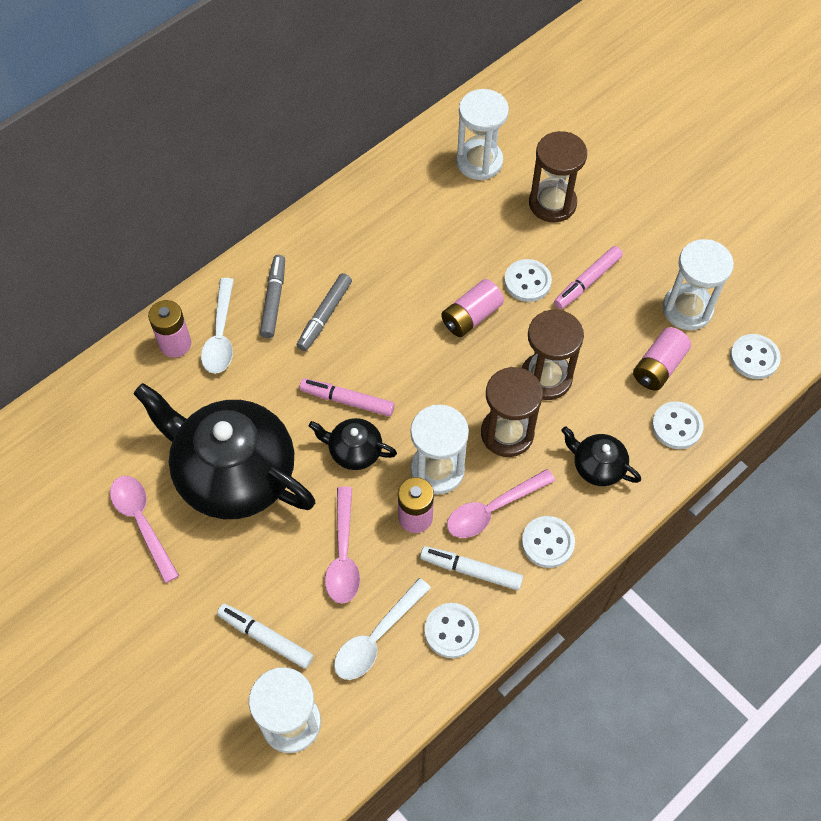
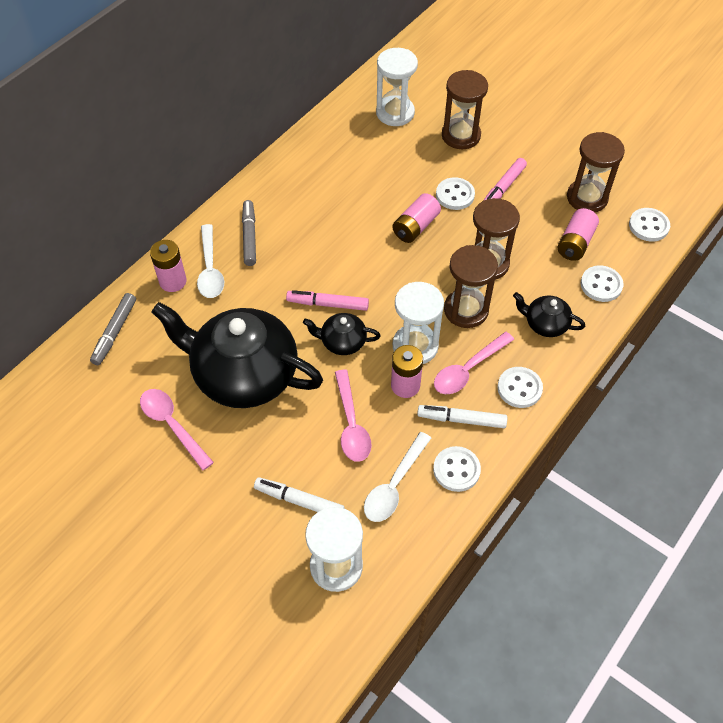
camera: 10 degrees left, 5 degrees down
(325, 316) = (295, 242): grey marker -> grey marker (115, 332)
(687, 309) = (587, 198): white hourglass -> brown hourglass

